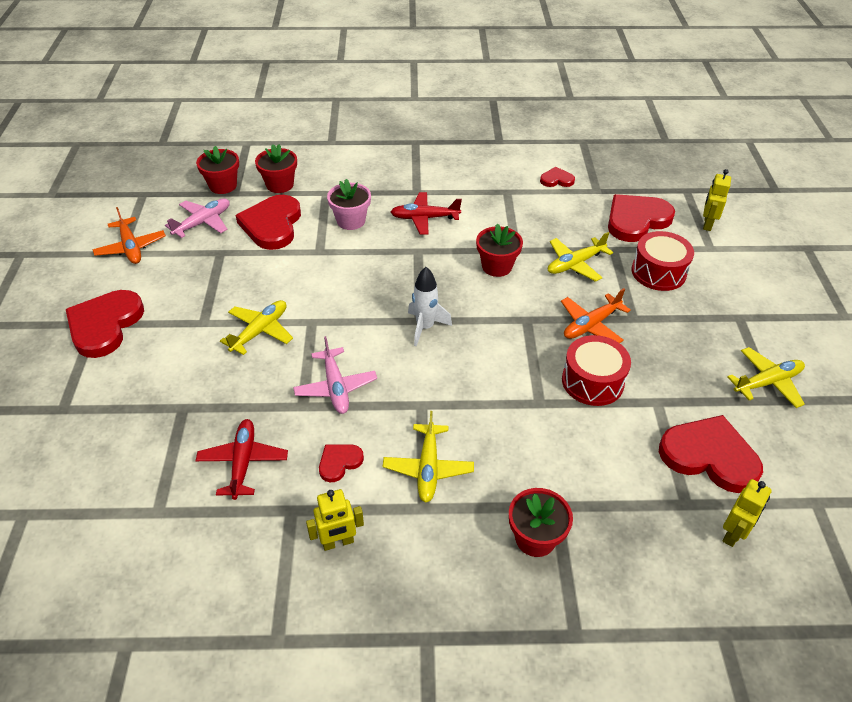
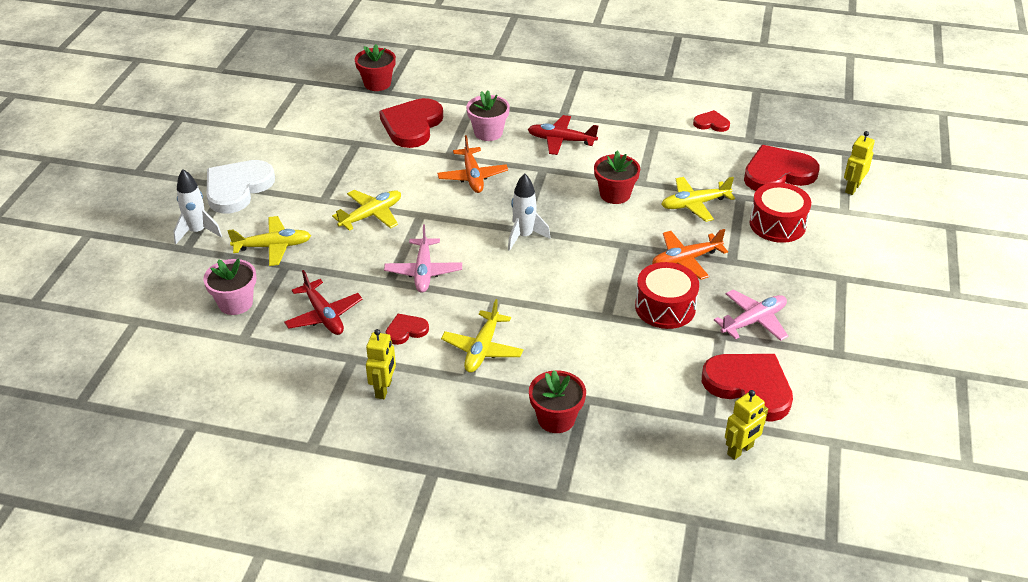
camera: 15 degrees right, 5 degrees down
(72, 385) = (197, 232): none -> white rocket
(105, 325) = (237, 188): red heart -> white heart
(131, 247) = (277, 127): orange plane -> orange plane (472, 177)
(138, 467) = (235, 303): none -> pink flower pot
(203, 223) = (349, 114): pink plane -> pink plane (754, 321)
(243, 462) = (324, 315): red plane -> red plane turned 135 degrees clockwise
(280, 185) = (431, 90): red flower pot -> none
(338, 542) = (384, 389): yellow robot -> yellow robot turned 75 degrees counterclockwise
(767, 382) = (840, 338): yellow plane -> yellow plane (273, 246)

